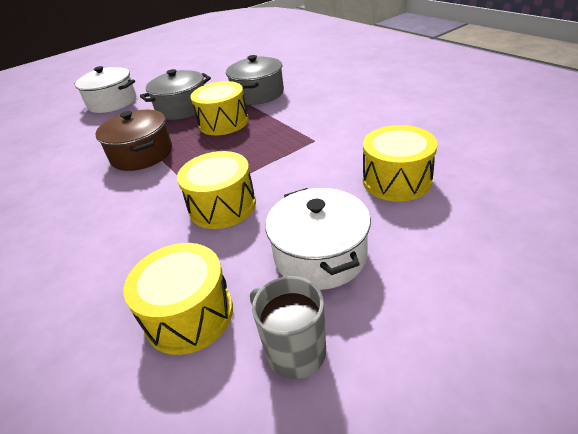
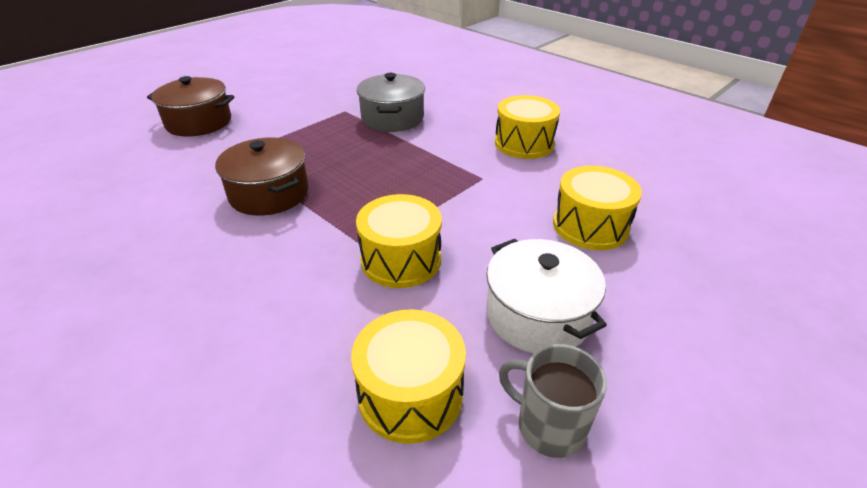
camera: 15 degrees left, 0 degrees up
(112, 102) = (199, 122): white pot -> brown pot
(182, 108) = (300, 133): grey pot -> none
(223, 122) = (362, 153): yellow drum -> yellow drum (524, 143)

